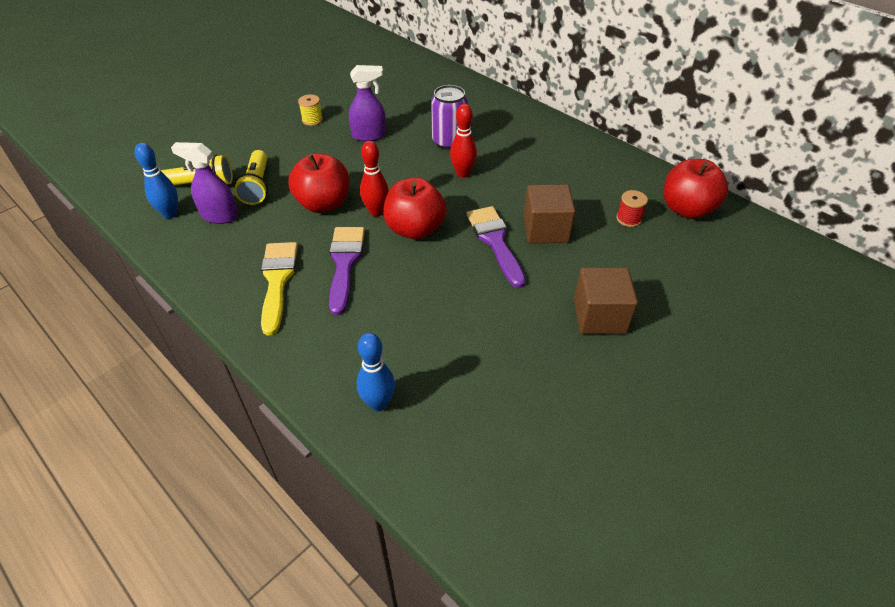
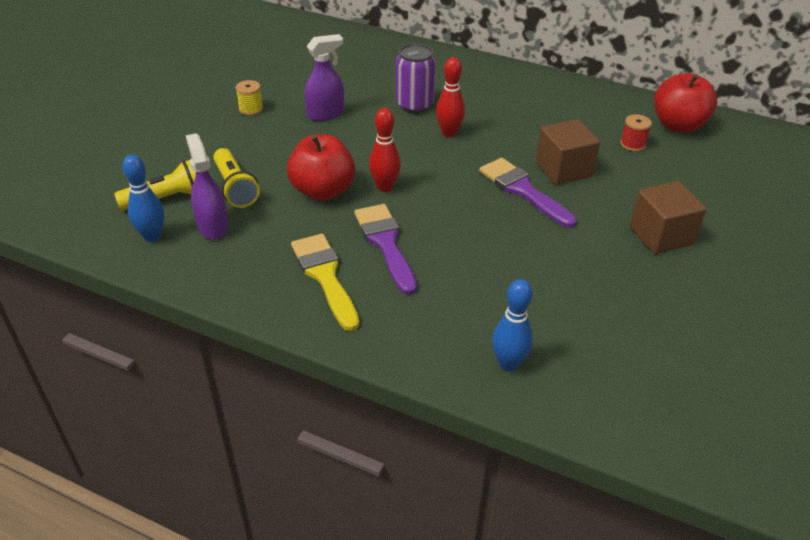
camera: 20 degrees left, 5 degrees down
(219, 216) = (212, 226): purple spray bottle -> purple spray bottle turned 75 degrees clockwise
(415, 229) = (436, 196): red apple -> none

